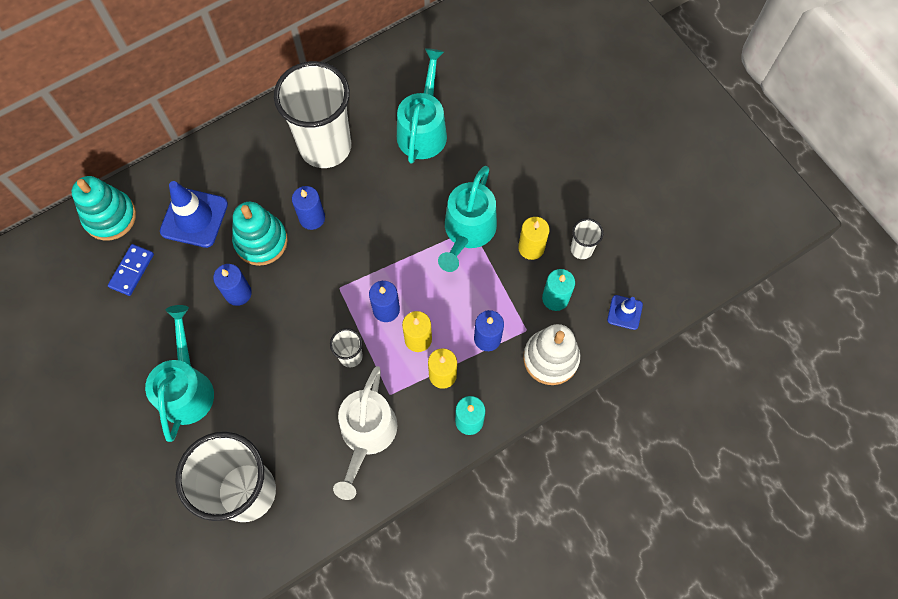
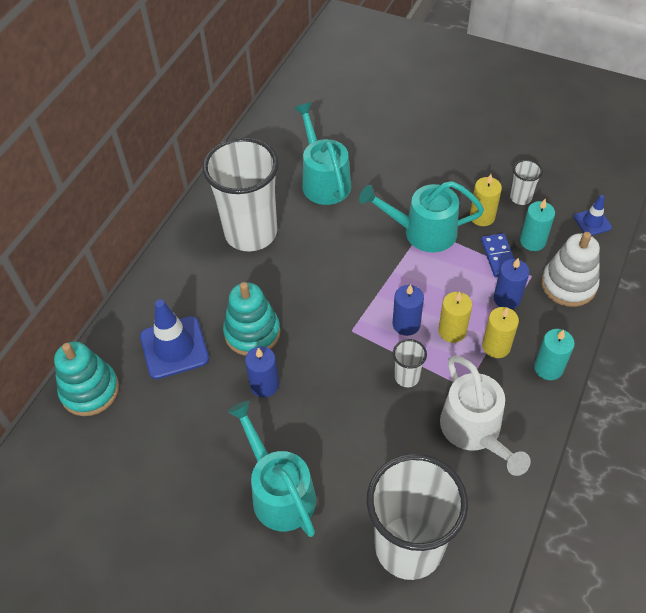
camera: 30 degrees left, 15 degrees down
(131, 270) = (146, 423): blue domino -> blue domino (498, 256)
(312, 218) = (283, 291): blue candle -> none
(467, 231) = (422, 232): turquoise watering can -> turquoise watering can turned 105 degrees clockwise

